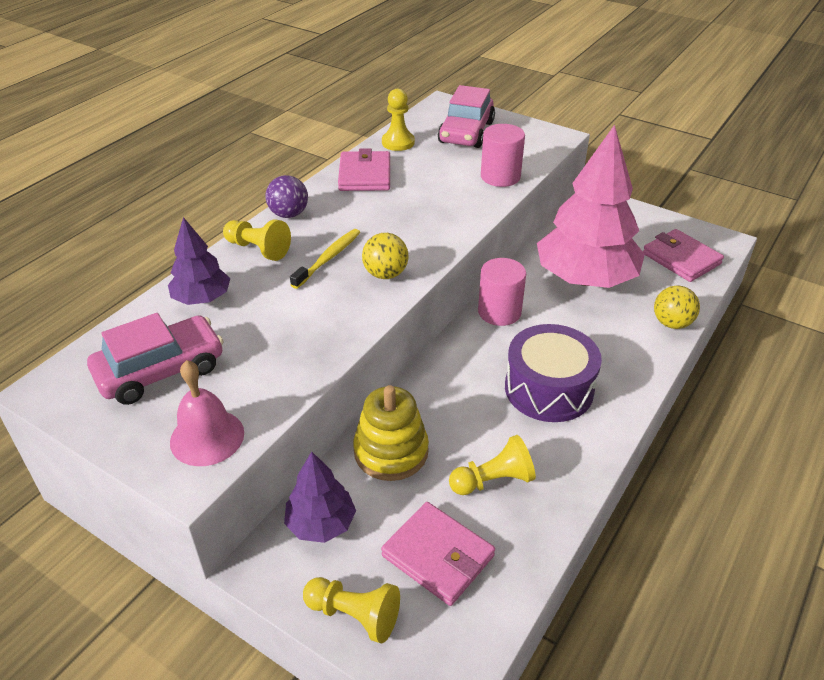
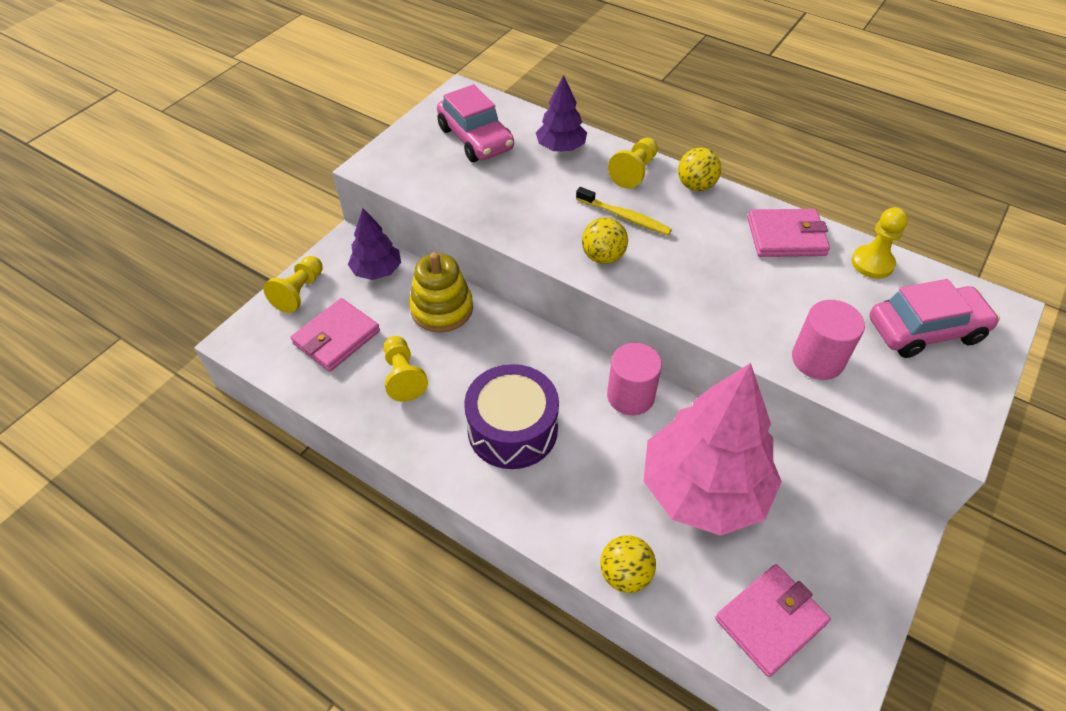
camera: 90 degrees right, 10 degrees up
(207, 437) = (406, 169): pink bell -> none
(289, 214) = (696, 186): purple ball -> yellow ball
(466, 132) = (925, 330): pink car -> pink car turned 150 degrees clockwise

